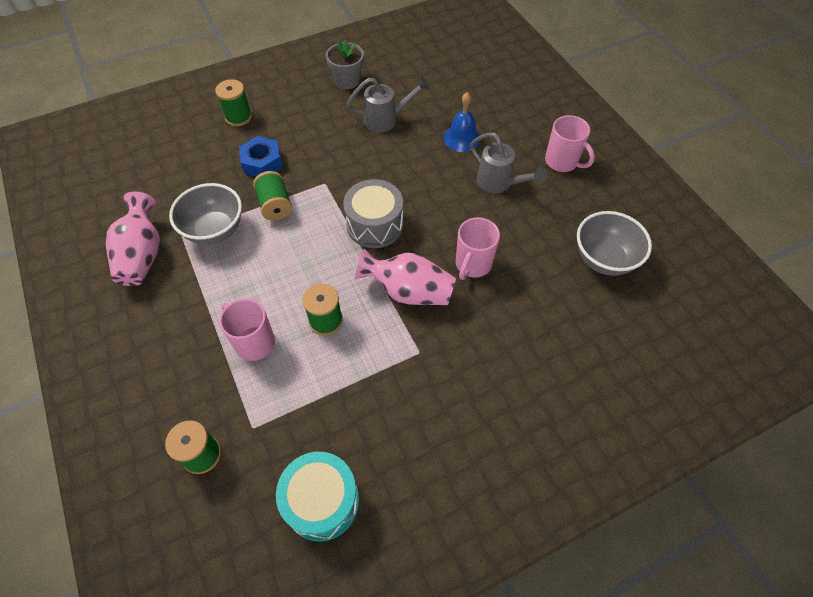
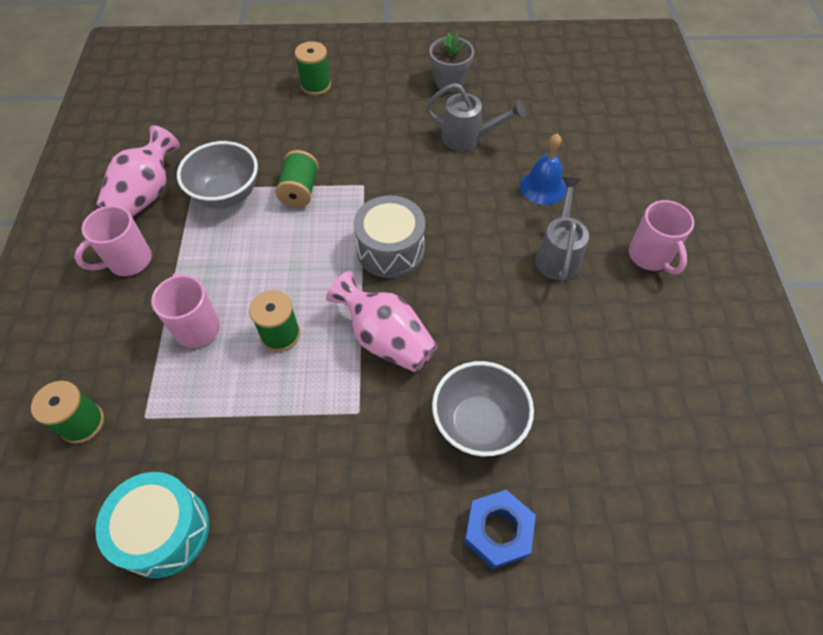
camera: 25 degrees right, 0 degrees up
(262, 162) = (312, 141): blue nut -> blue nut (498, 531)
(472, 264) = (474, 337): pink mug -> pink mug (128, 261)
(499, 183) = (558, 254): grey watering can -> grey watering can turned 150 degrees counterclockwise
(604, 259) = (639, 394): grey bowl -> grey bowl (478, 423)

